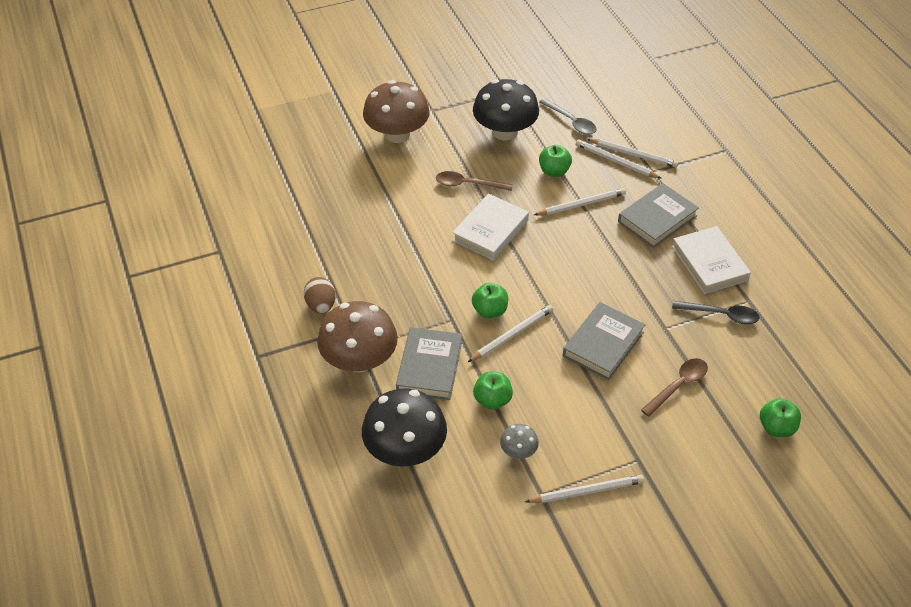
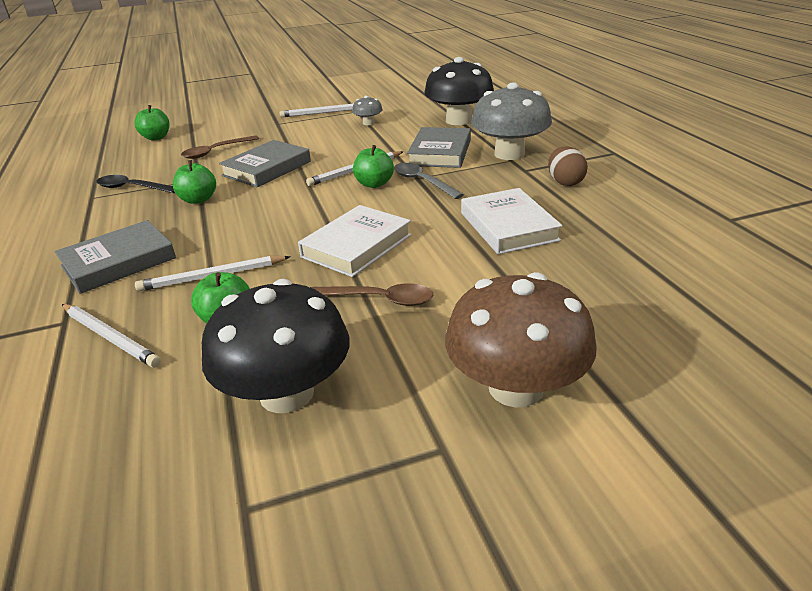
camera: 175 degrees left, 15 degrees down
(359, 360) = (509, 154): brown mushroom -> grey mushroom
(492, 400) = (383, 140): green apple -> green apple (198, 200)
(571, 121) = (135, 417): grey spoon -> grey spoon (423, 182)
(633, 154) = (69, 349): white pencil -> none
(709, 263) = (99, 223): white book -> white book (508, 226)

